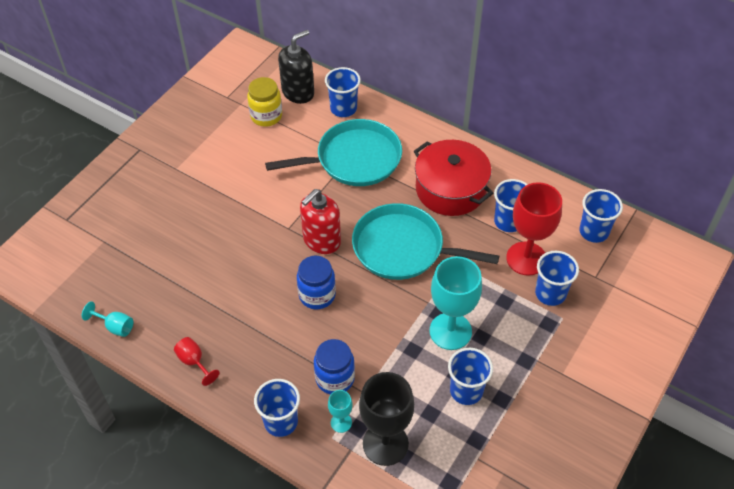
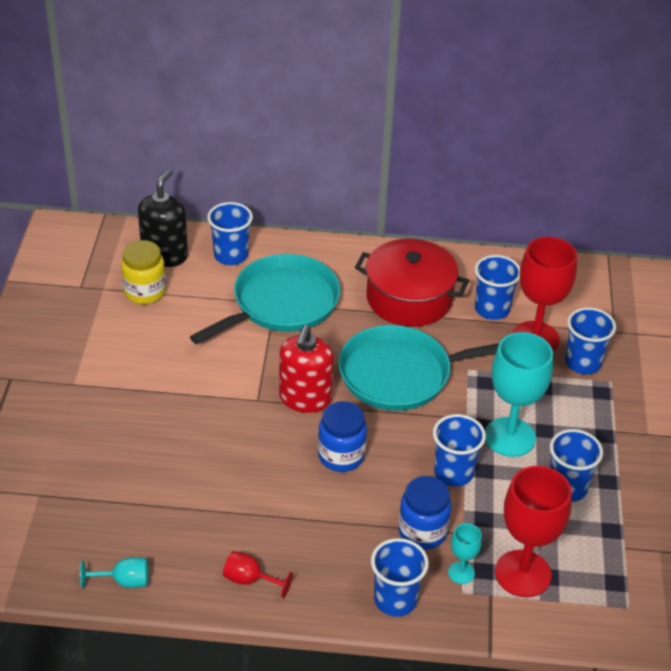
camera: 30 degrees left, 10 degrees down
(385, 444) = (523, 573): black goblet -> red goblet
(594, 231) = (582, 289): blue cup -> blue cup (453, 473)

